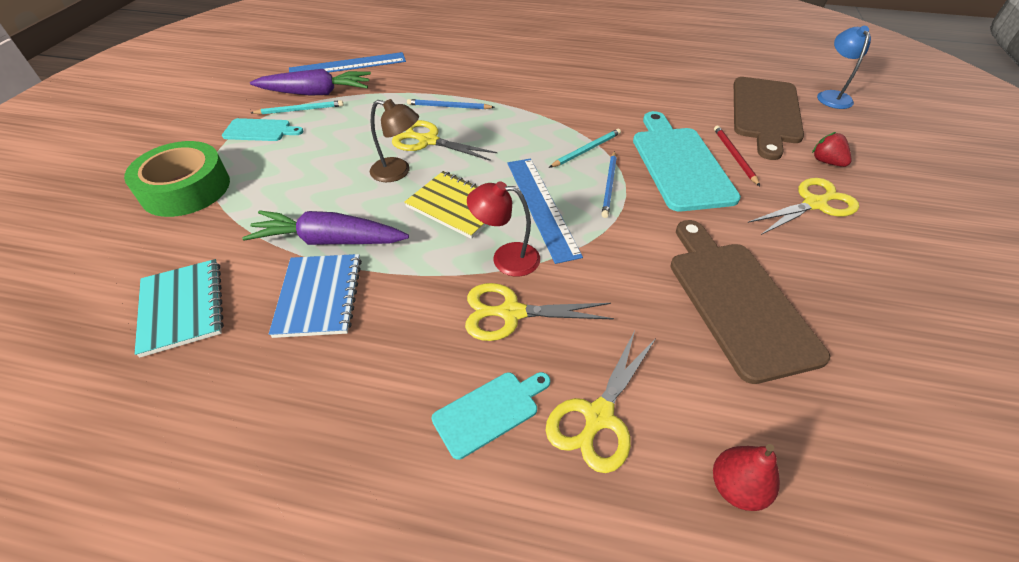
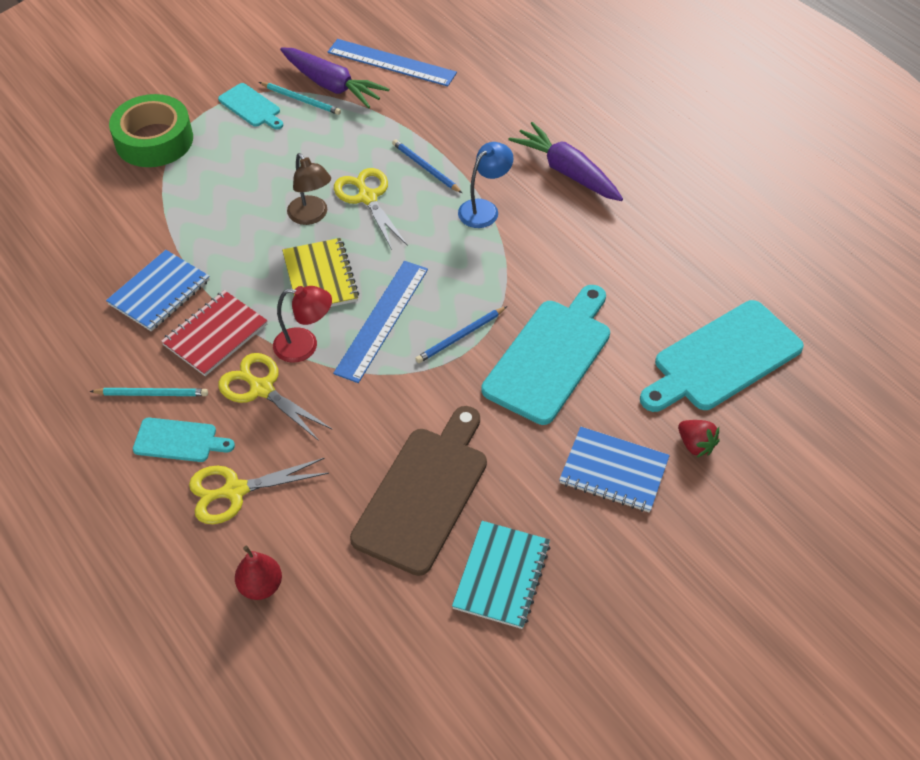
camera: 40 degrees right, 5 degrees up
(182, 308) = (78, 246): turquoise notebook -> turquoise notebook (501, 576)
(328, 240) = (205, 250): purple carrot -> purple carrot (566, 171)
(416, 297) = (215, 335): none -> red notebook
(506, 258) = (305, 346): red lamp -> red lamp turned 135 degrees clockwise
(586, 150) = (488, 290): turquoise pencil -> turquoise pencil (152, 394)
(734, 156) = (614, 381): red pencil -> none
(765, 113) = (722, 358): brown cutting board -> turquoise cutting board
(814, 204) = (613, 471): yellow scissors -> blue notebook
(826, 162) = (695, 445): red strawberry -> red strawberry turned 135 degrees clockwise
(832, 96) = (834, 386): blue lamp -> blue lamp (484, 209)

